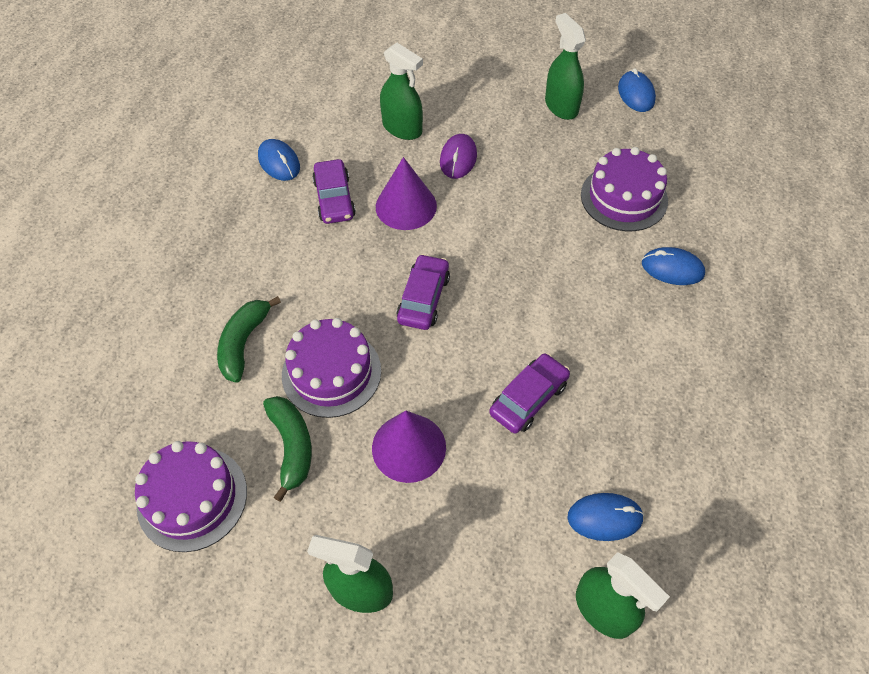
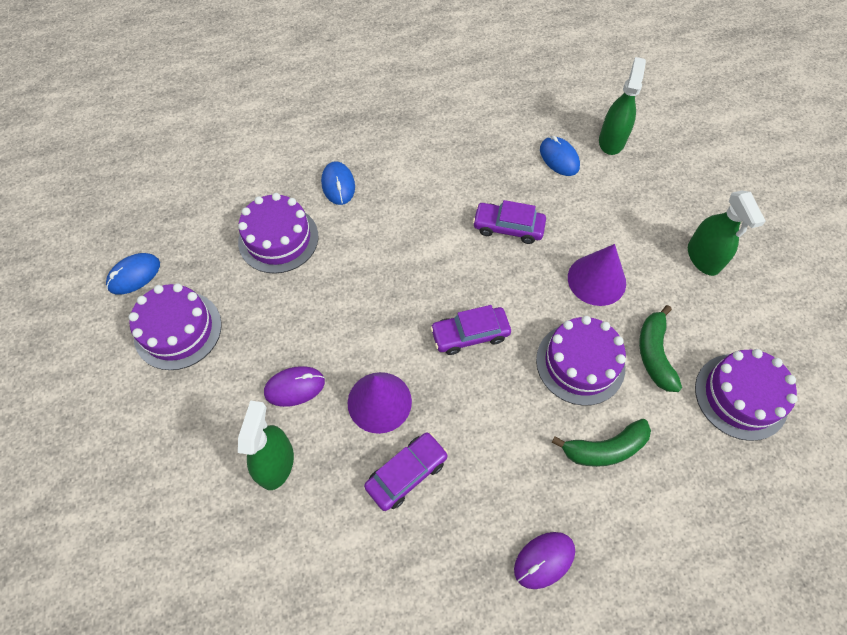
camera: 120 degrees left, 5 degrees up
(203, 252) = (544, 560): none -> purple mouse
(279, 162) = (389, 565): blue mouse -> none
(292, 446) = (654, 354): green banana -> green banana turned 45 degrees counterclockwise
(561, 106) = (178, 330): green spray bottle -> purple cake

